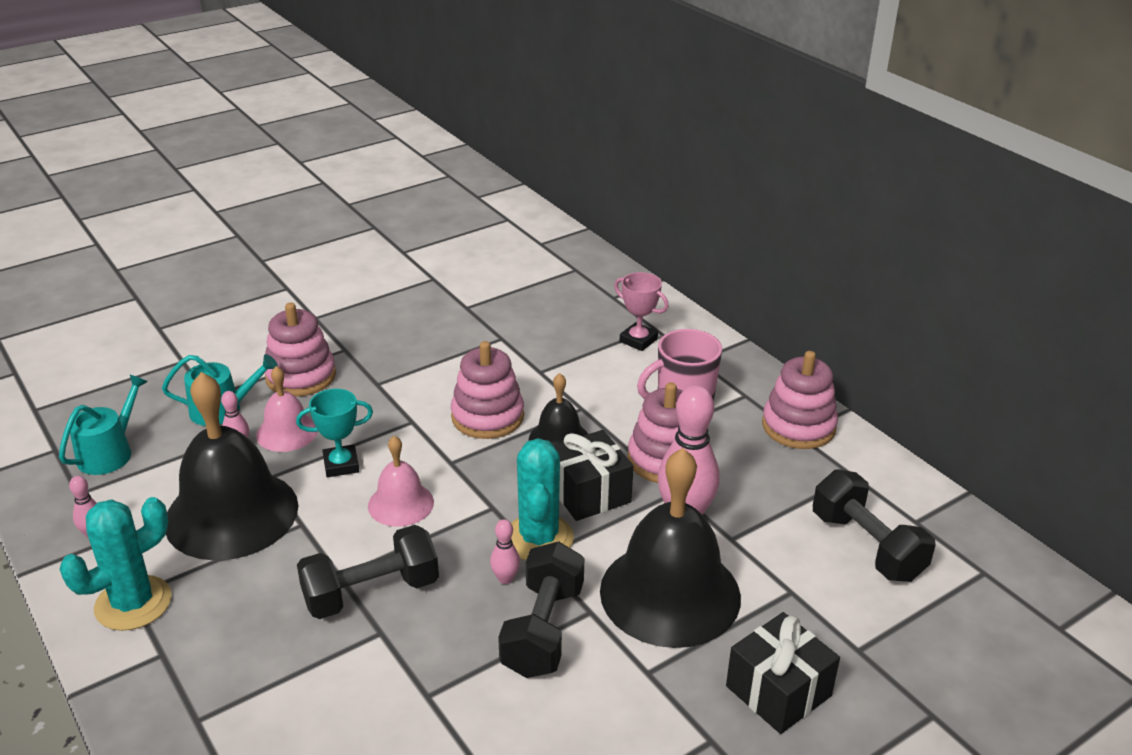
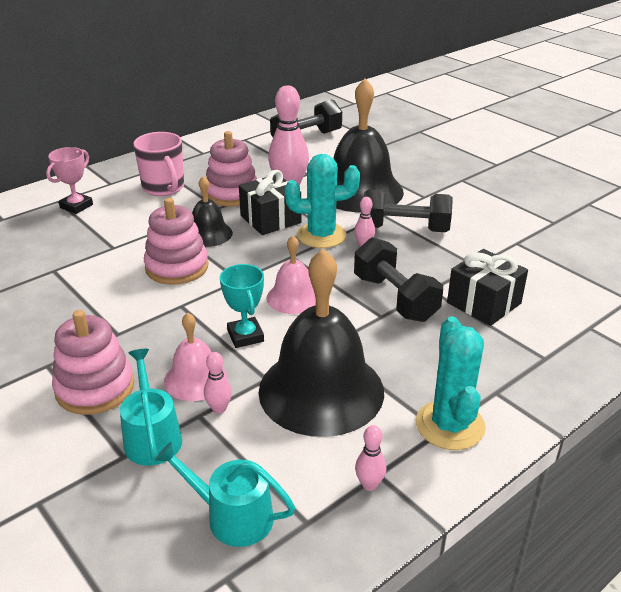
camera: 95 degrees left, 0 degrees up
(133, 603) = (450, 425): turquoise cactus -> turquoise cactus turned 45 degrees clockwise
(778, 691) = (421, 163): black gift -> black gift (484, 303)
(798, 426) = (195, 152): pink stacking toy -> none

